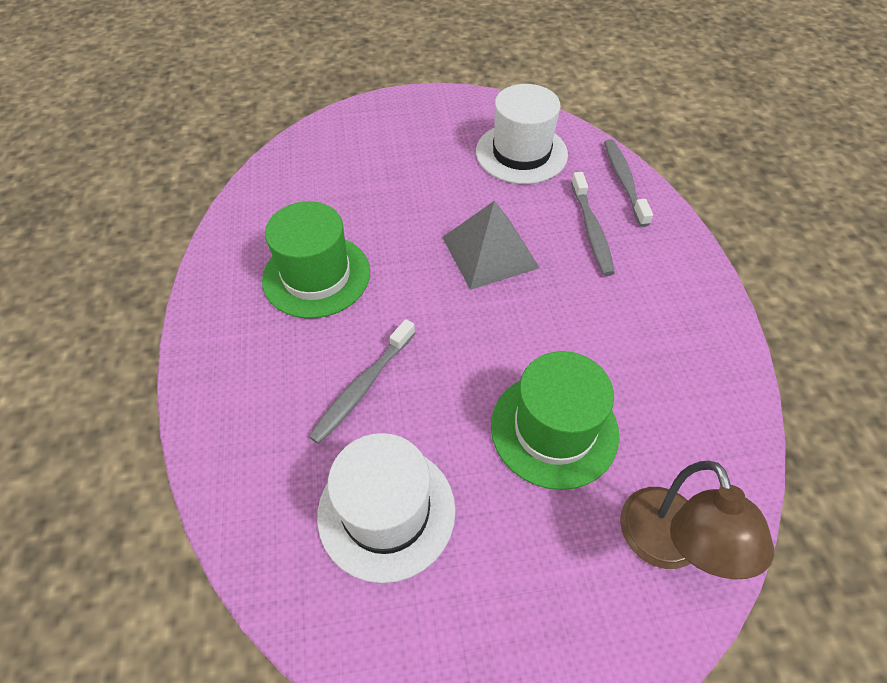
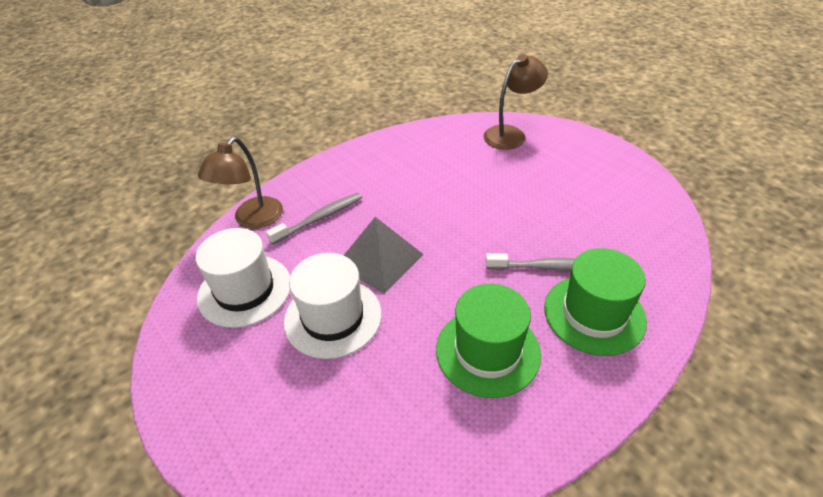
camera: 120 degrees left, 10 degrees down
(386, 511) = (599, 219): white hat -> white hat (333, 317)
(554, 429) = (490, 182): green hat -> green hat (594, 314)
(624, 181) = (252, 220): grey toothbrush -> brown lamp

